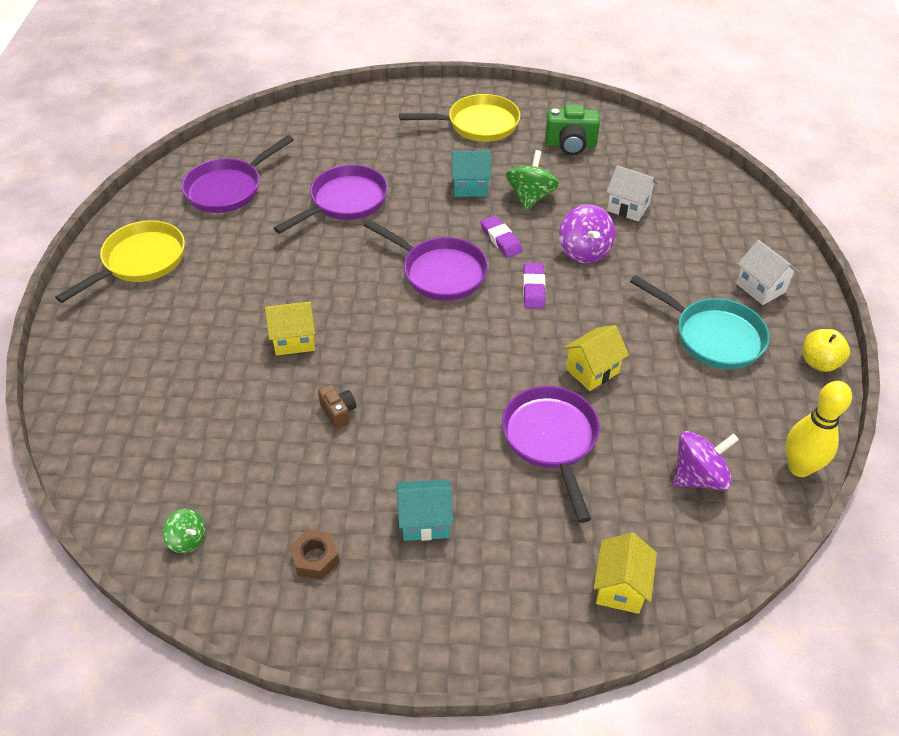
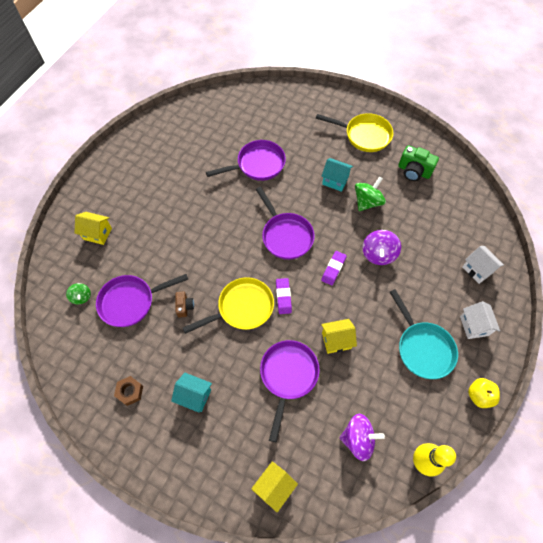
camera: 25 degrees right, 15 degrees up
(140, 262) = (131, 165): yellow pan -> yellow pan (242, 308)
(187, 539) = (76, 351): green spinning top -> green spinning top (81, 297)
(228, 189) = (199, 131): purple pan -> purple pan (131, 302)
(294, 340) = (185, 250): yellow house -> yellow house (97, 234)
(501, 239) = (333, 226): purple eraser -> purple eraser (283, 297)
(628, 207) = (423, 232): white house -> white house (477, 270)

